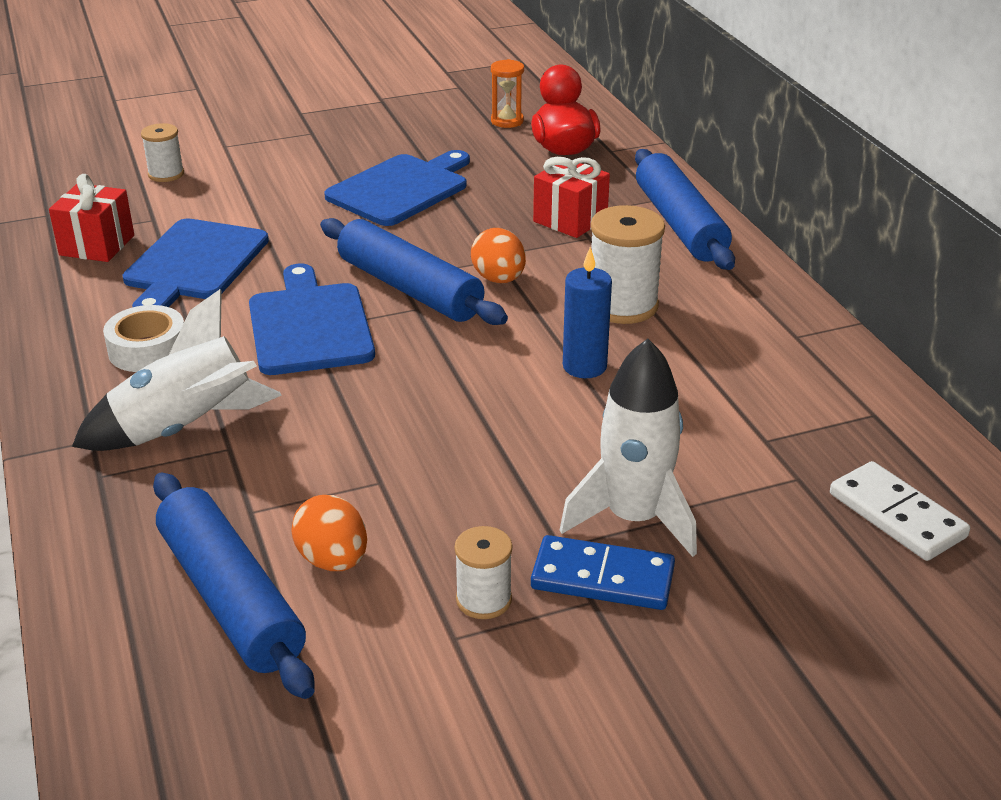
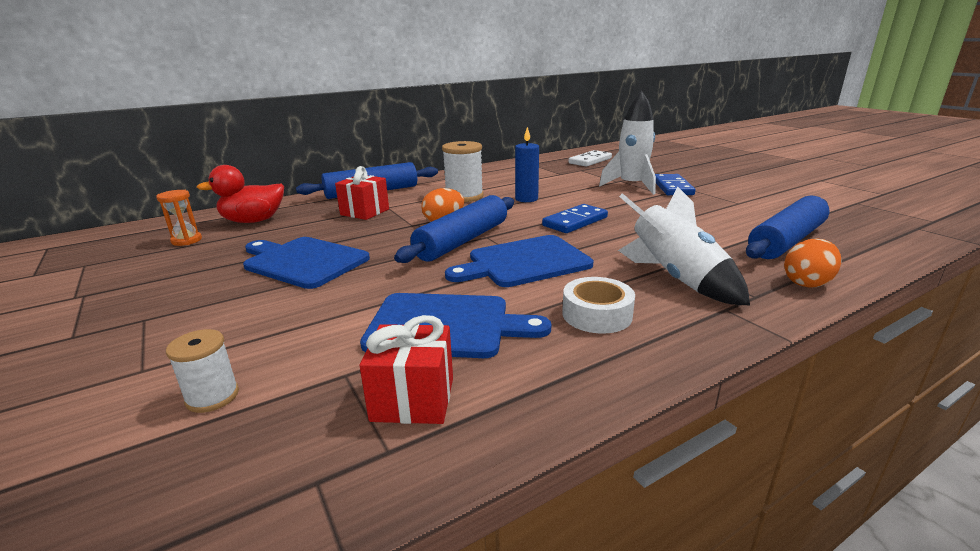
camera: 100 degrees left, 10 degrees down
(333, 560) = (729, 226): orange egg -> orange egg (807, 283)
(439, 394) = (575, 221): none -> blue domino
(484, 600) = (711, 201): white spool -> none

